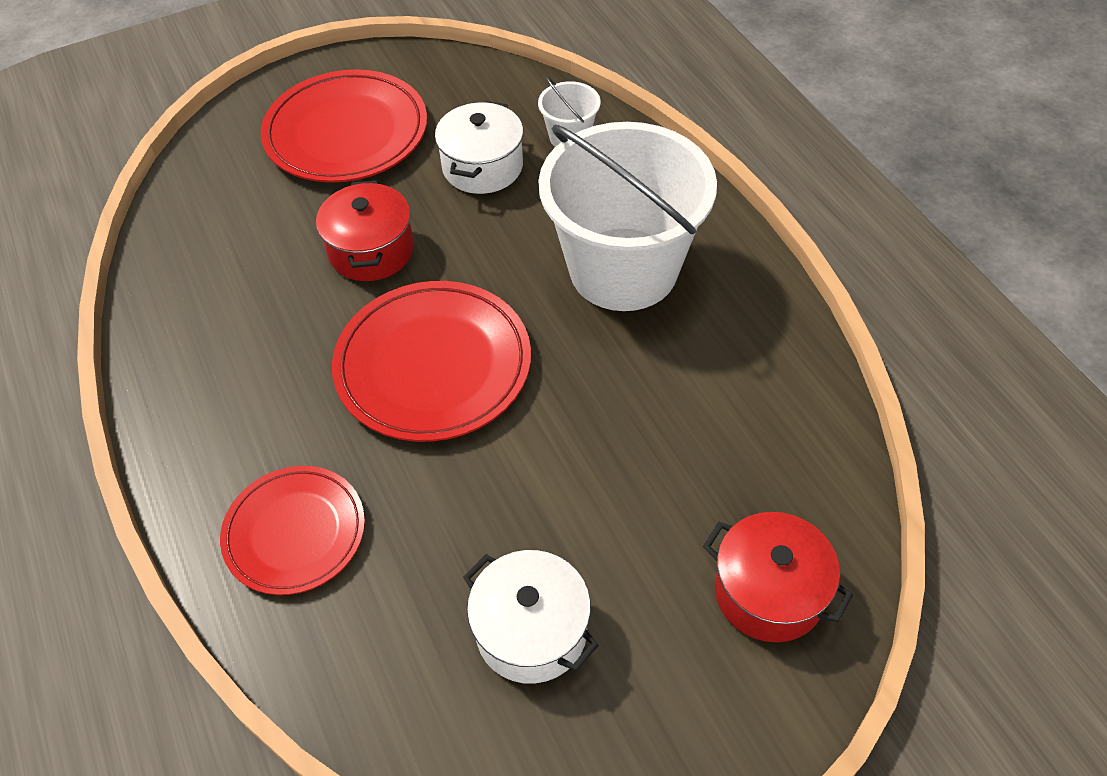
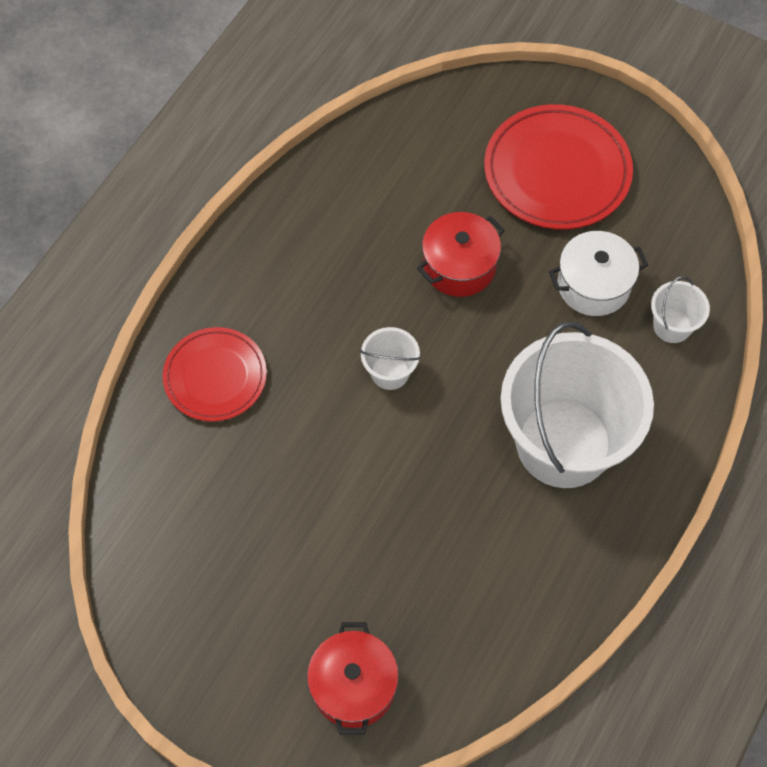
camera: 55 degrees right, 10 degrees up
(433, 365) = (390, 372): red plate -> white bucket
(531, 631) = (236, 555): white pot -> none

